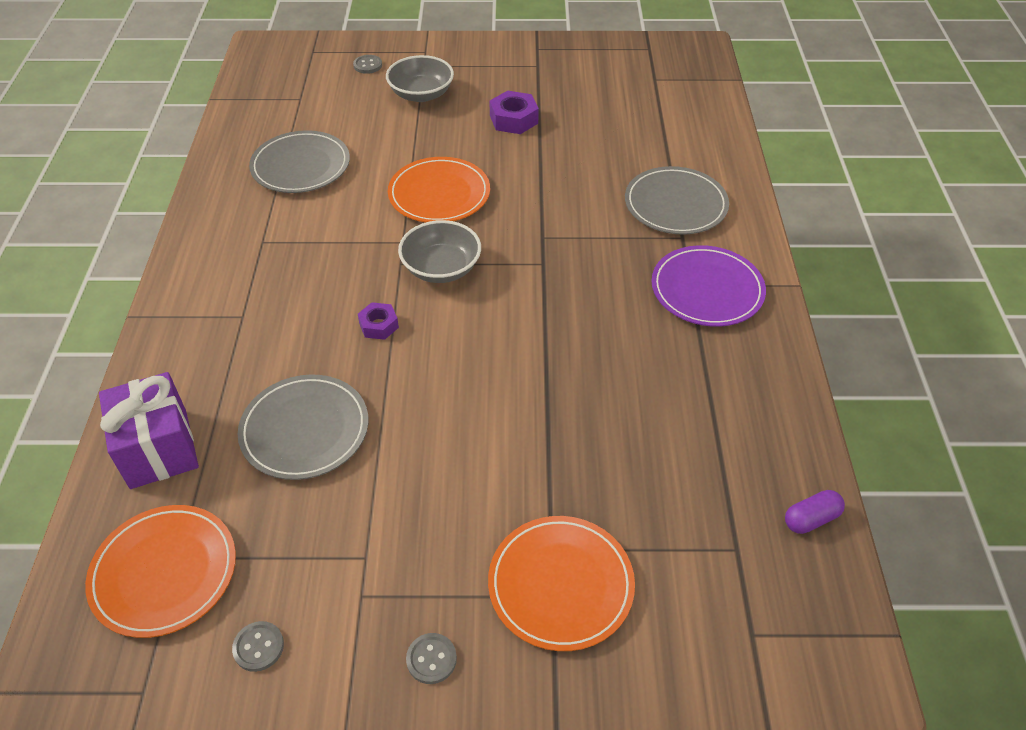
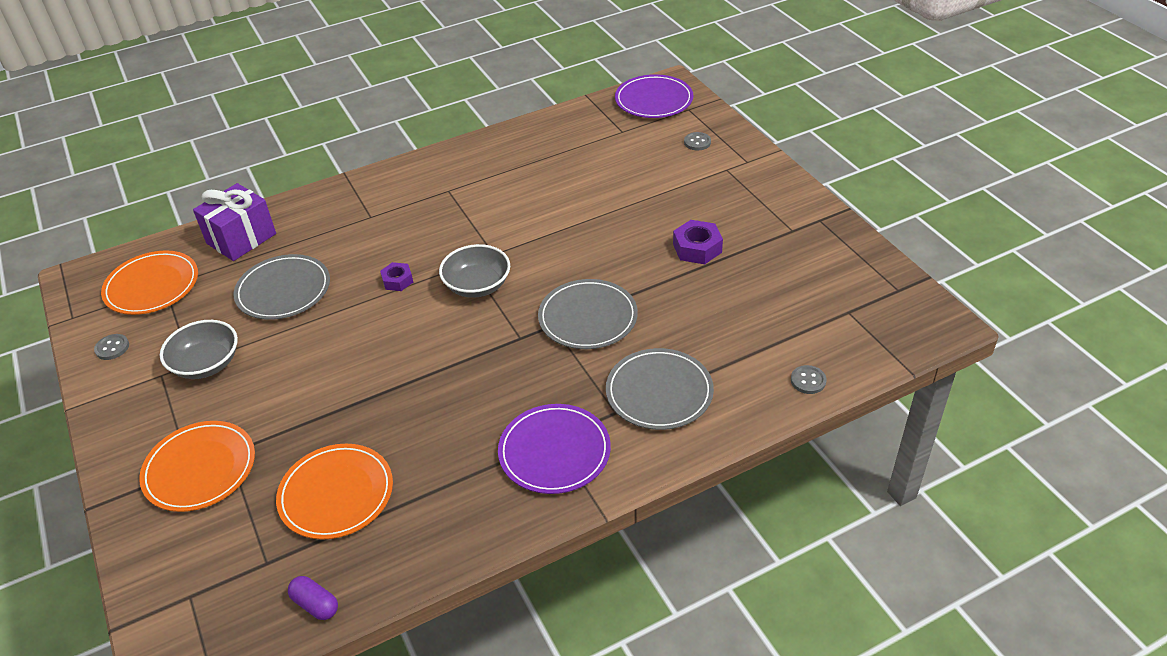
camera: 65 degrees right, 5 degrees down
(274, 64) = (654, 100): none -> purple plate
(301, 166) = (542, 169): grey plate -> grey plate (588, 318)
(421, 94) = (684, 185): grey bowl -> grey bowl (206, 364)
(431, 659) = (123, 427): grey button -> grey button (808, 381)
(439, 194) = (563, 248): orange plate -> orange plate (336, 494)

